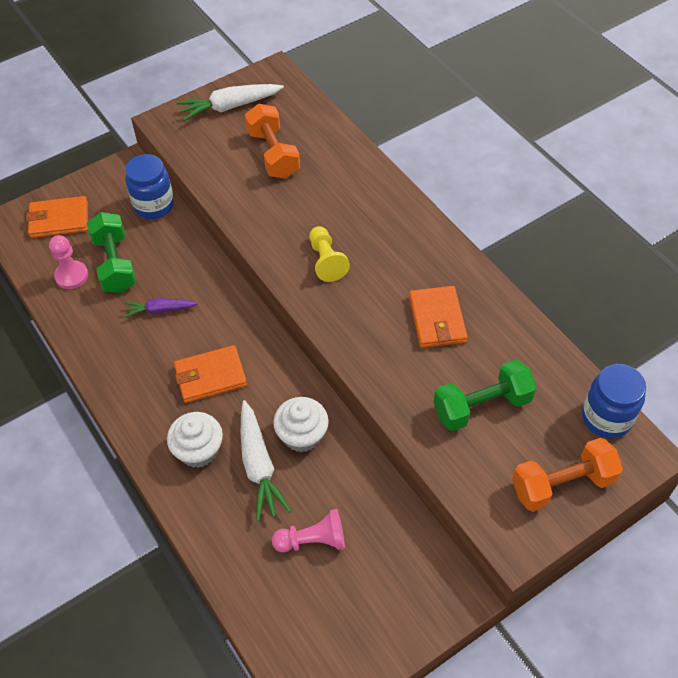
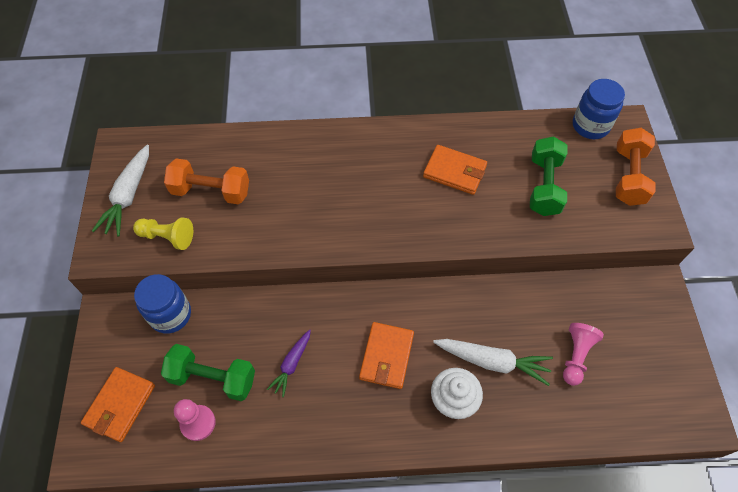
camera: 60 degrees left, 5 degrees up
(302, 435) = (481, 317): white cupcake -> none
(326, 261) = (352, 211): yellow pawn -> yellow pawn (167, 237)

